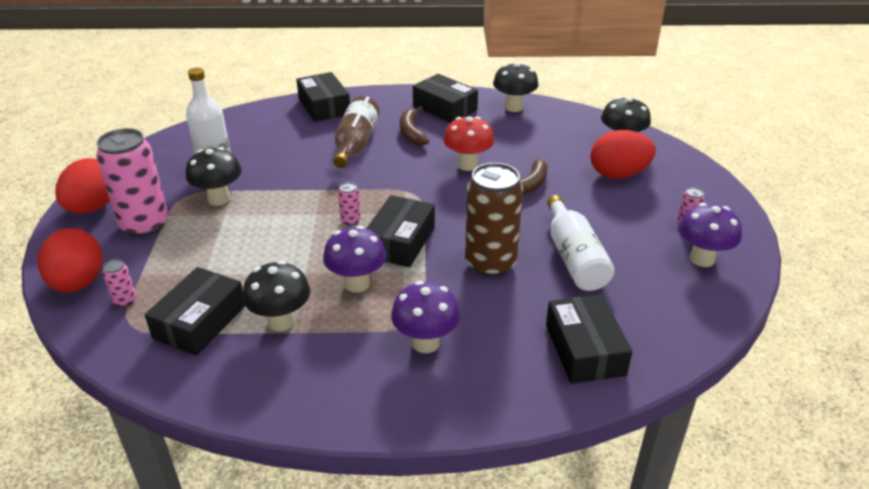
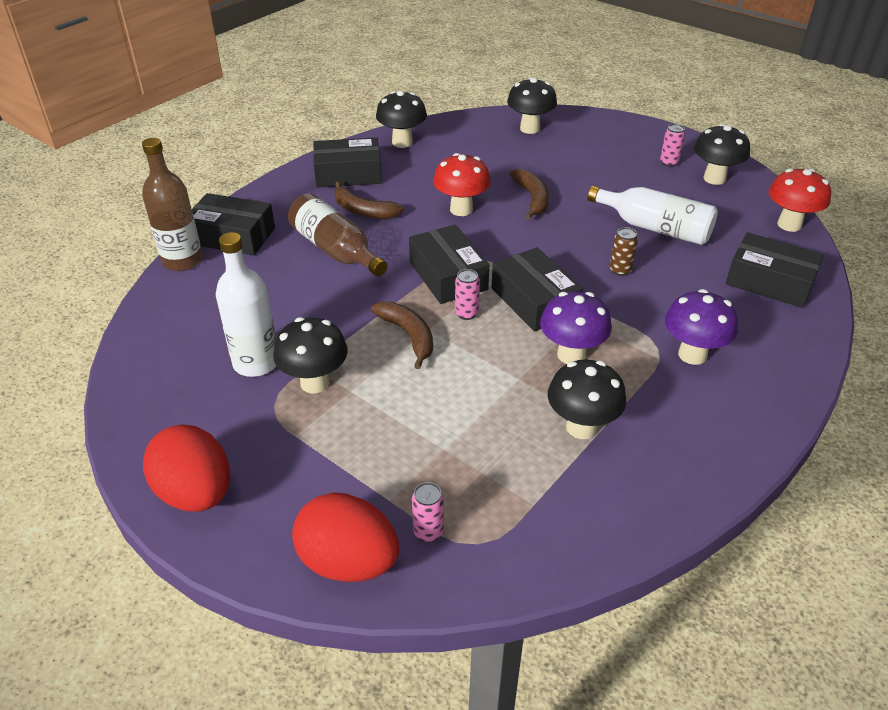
camera: 50 degrees left, 5 degrees up
(145, 225) = (294, 461): pink can -> none
(200, 322) = (526, 485): black box -> black box (448, 276)
(281, 105) = (182, 260): none -> brown bottle
(300, 209) = (408, 335): none -> brown banana
(490, 264) = (620, 270): brown can -> brown can, size x0.42
(618, 174) = (569, 152): red egg -> none
(696, 330) = (789, 224): none -> red mushroom
(702, 259) = (714, 178): purple mushroom -> black mushroom

